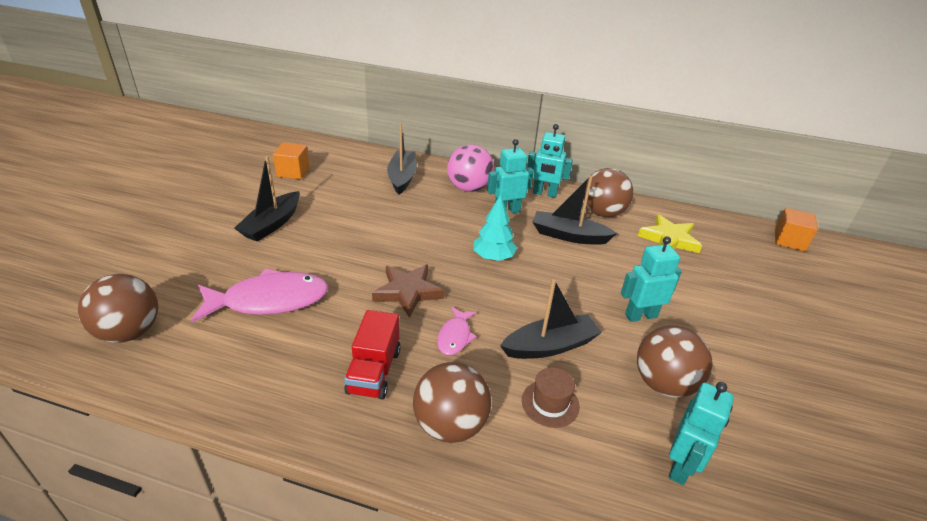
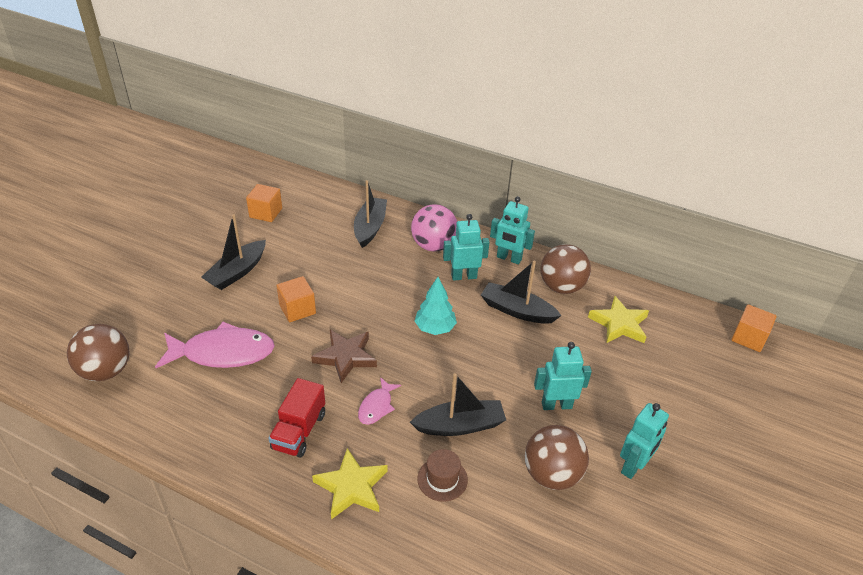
camera: 10 degrees right, 5 degrees up
(345, 252) = (297, 309): none -> orange cube
(450, 425) = (351, 487): brown ball -> yellow star
(681, 466) = (536, 549): turquoise robot -> turquoise robot (633, 466)

